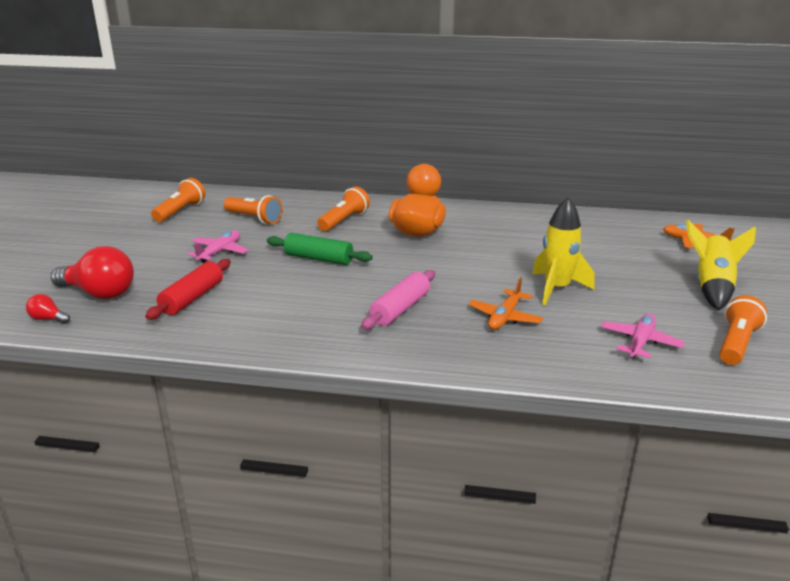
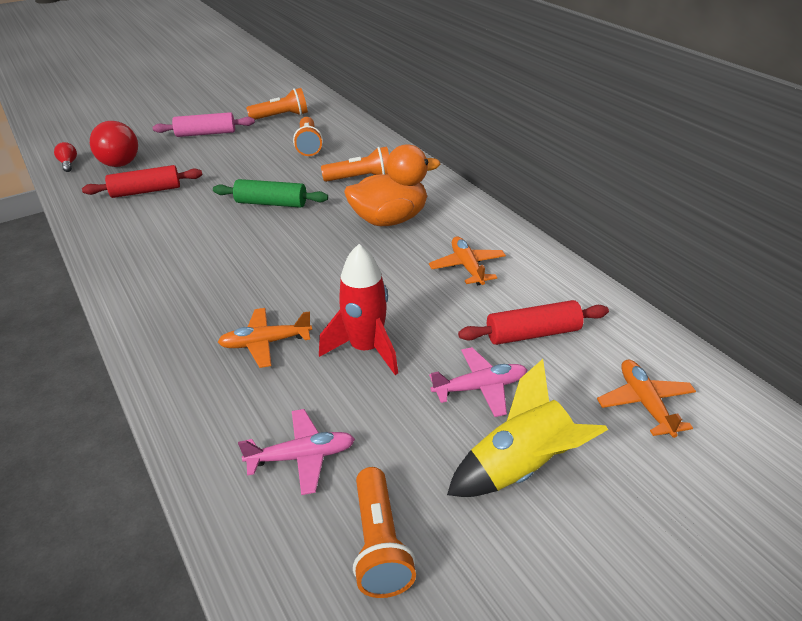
camera: 50 degrees right, 10 degrees up
(220, 252) = (232, 163): pink plane -> pink plane (480, 387)
(319, 258) = (271, 203): green rolling pin -> green rolling pin turned 60 degrees counterclockwise
(400, 309) = (221, 281): pink rolling pin -> pink rolling pin (206, 133)
(512, 232) = (467, 267): none -> orange plane
(556, 289) = (366, 349): yellow rocket -> red rocket
(604, 242) = (533, 333): none -> red rolling pin
(736, 344) = (379, 544): orange flashlight -> orange flashlight turned 90 degrees clockwise

